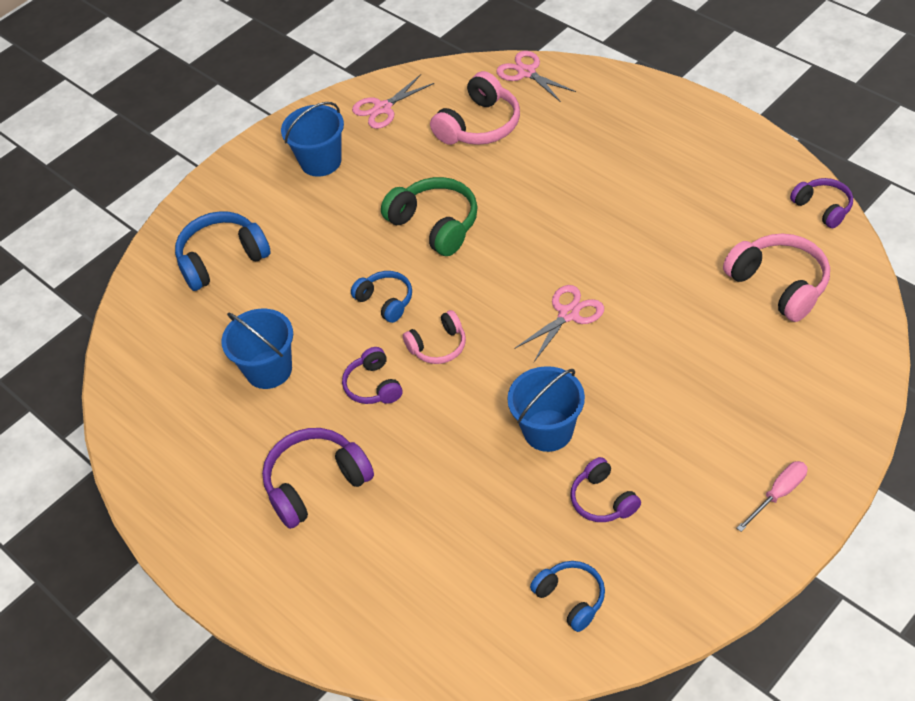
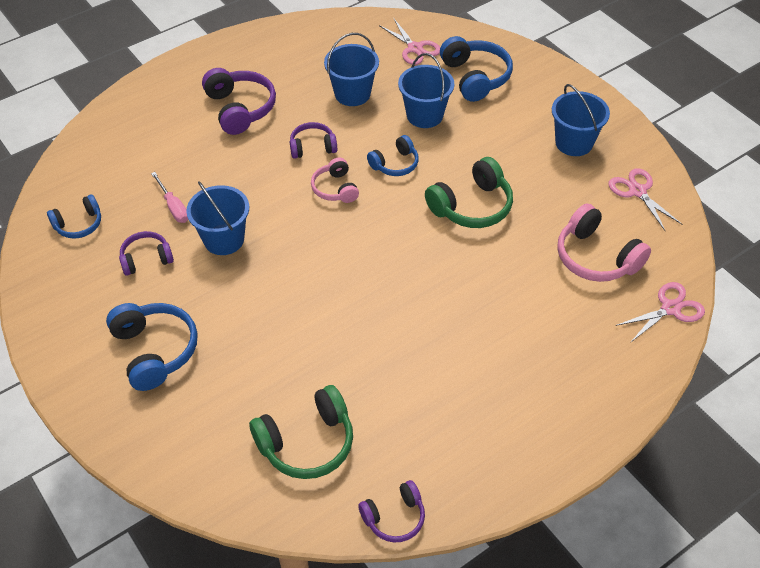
camera: 95 degrees right, 0 degrees up
(297, 292) = (424, 115): none -> blue bucket
(568, 314) = (335, 276): pink scissors -> pink scissors (415, 48)
(728, 444) = (154, 351): none -> blue headphones
(778, 494) = (92, 371): pink screwdriver -> pink screwdriver (173, 207)
(779, 285) = (307, 442): pink headphones -> green headphones

